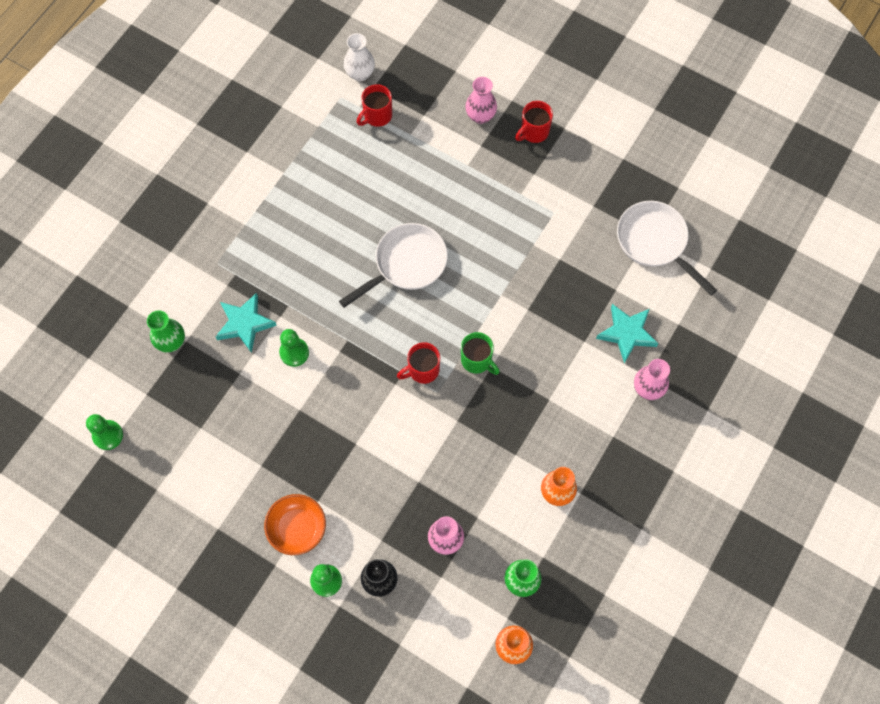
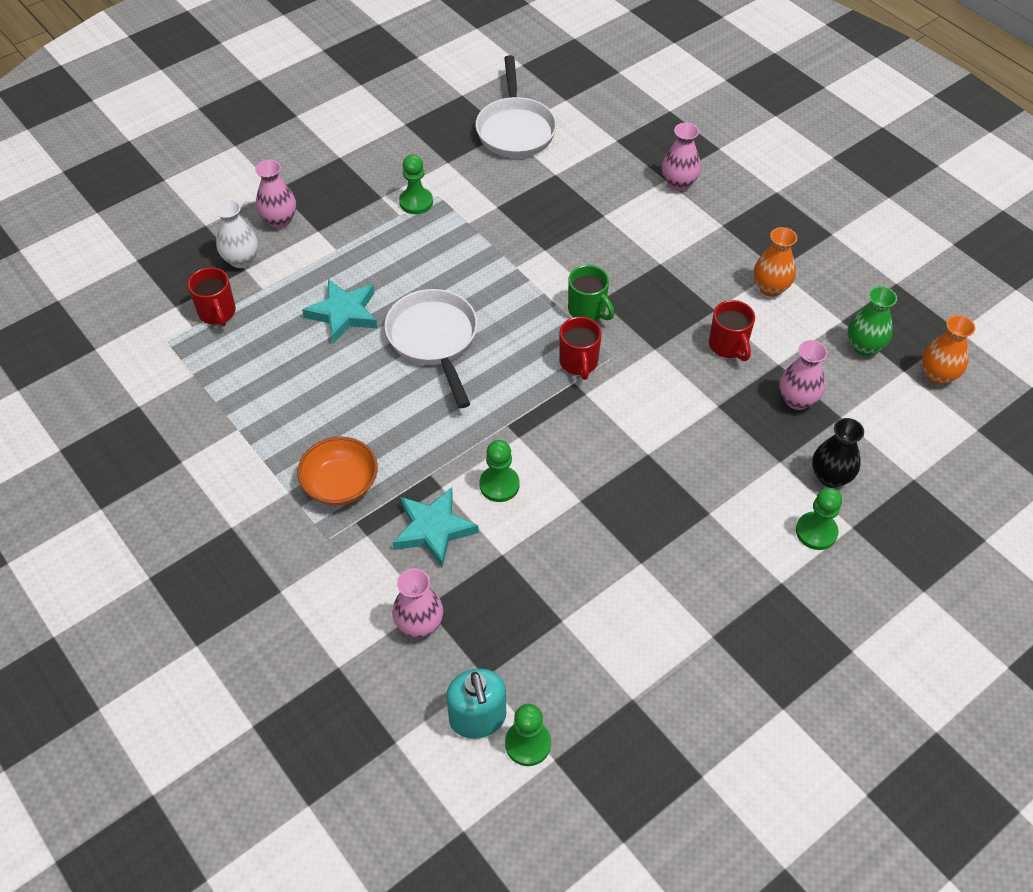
camera: 70 degrees left, 15 degrees down
(117, 400) = (477, 718): none -> turquoise soap dispenser
(171, 342) = (419, 624): green vase -> pink vase
(297, 528) = (739, 544): orange bowl -> orange bowl (340, 484)
(360, 74) = (147, 313): white vase -> white vase (241, 260)
(477, 360) = (588, 310): green mug -> green mug turned 75 degrees clockwise
(534, 132) = (329, 182): red mug -> red mug (728, 346)
(539, 200) = (416, 202): none -> green pawn
(627, 333) = (609, 180): turquoise star -> turquoise star (343, 313)
(654, 242) = (515, 129): white pan -> white pan turned 75 degrees counterclockwise

